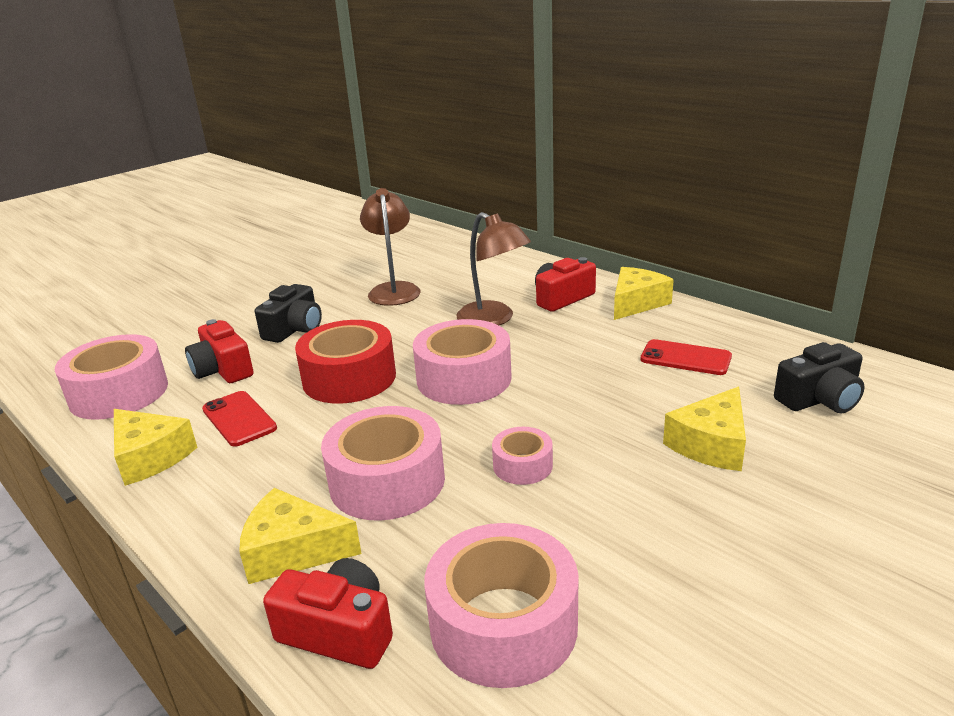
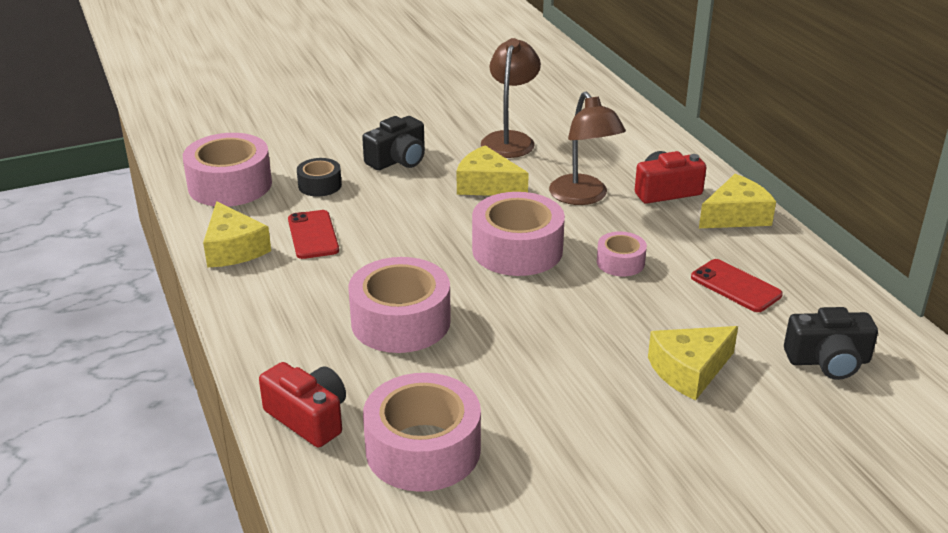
camera: 20 degrees right, 5 degrees up
(223, 370) = (320, 185): red camera -> black tape
(293, 550) = (305, 353): yellow cheese -> yellow cheese (487, 185)
(349, 378) = (420, 222): red tape -> none
(522, 465) = (515, 341): pink tape -> pink tape (620, 262)

